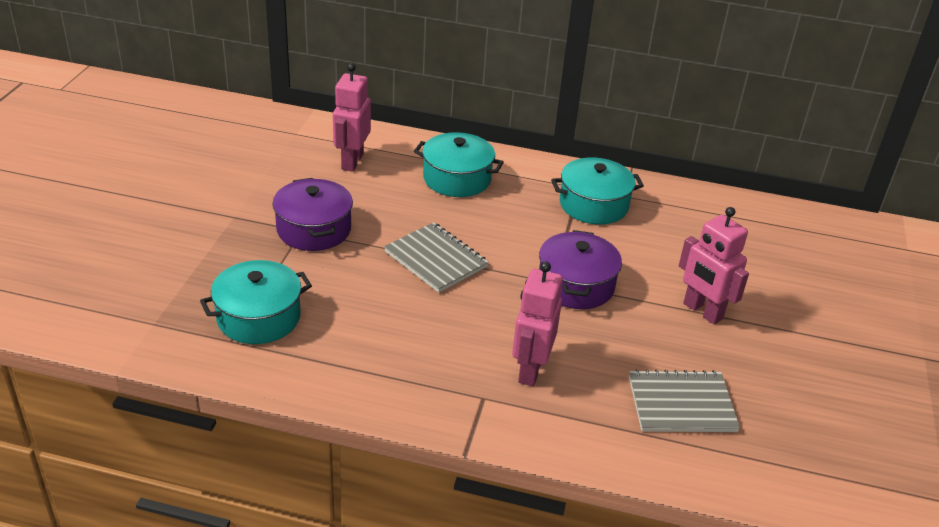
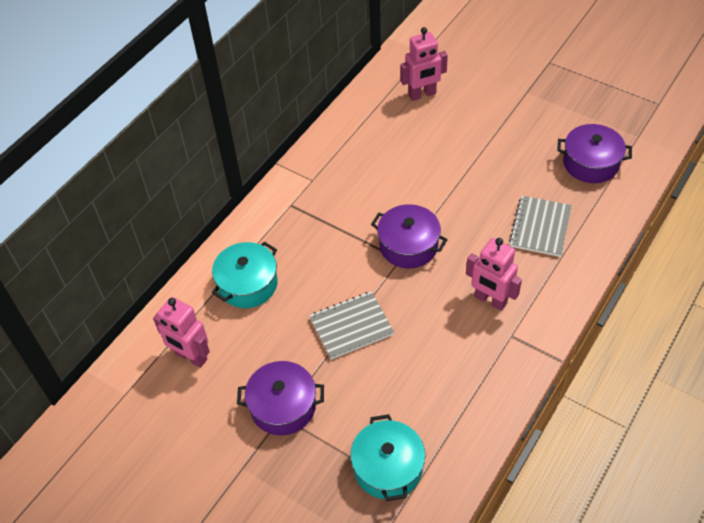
camera: 65 degrees left, 15 degrees up
(593, 205) = (316, 204): turquoise pot -> none
(702, 311) = (456, 183): pink robot -> pink robot (422, 94)
(842, 447) = (590, 163): none -> purple pot

